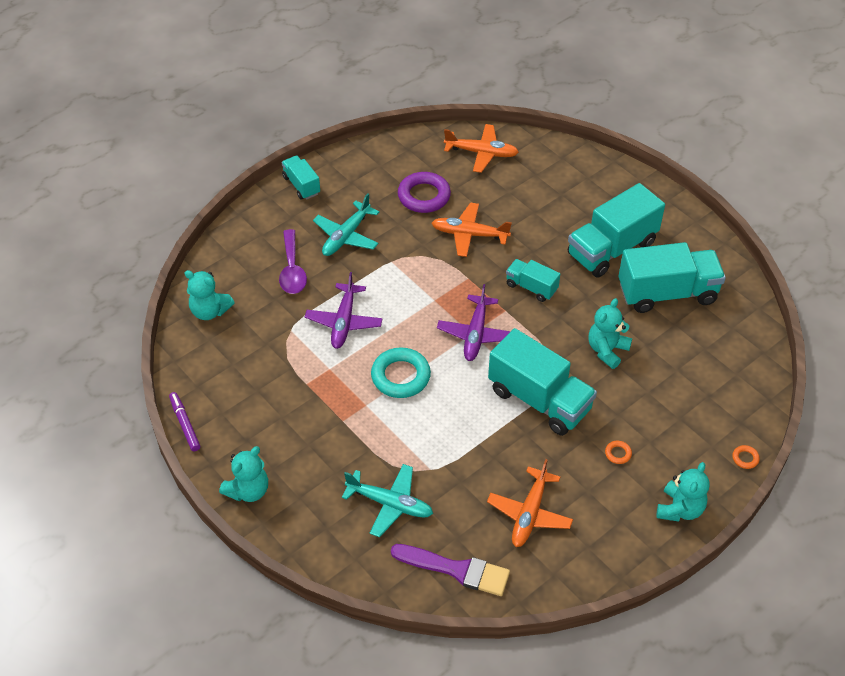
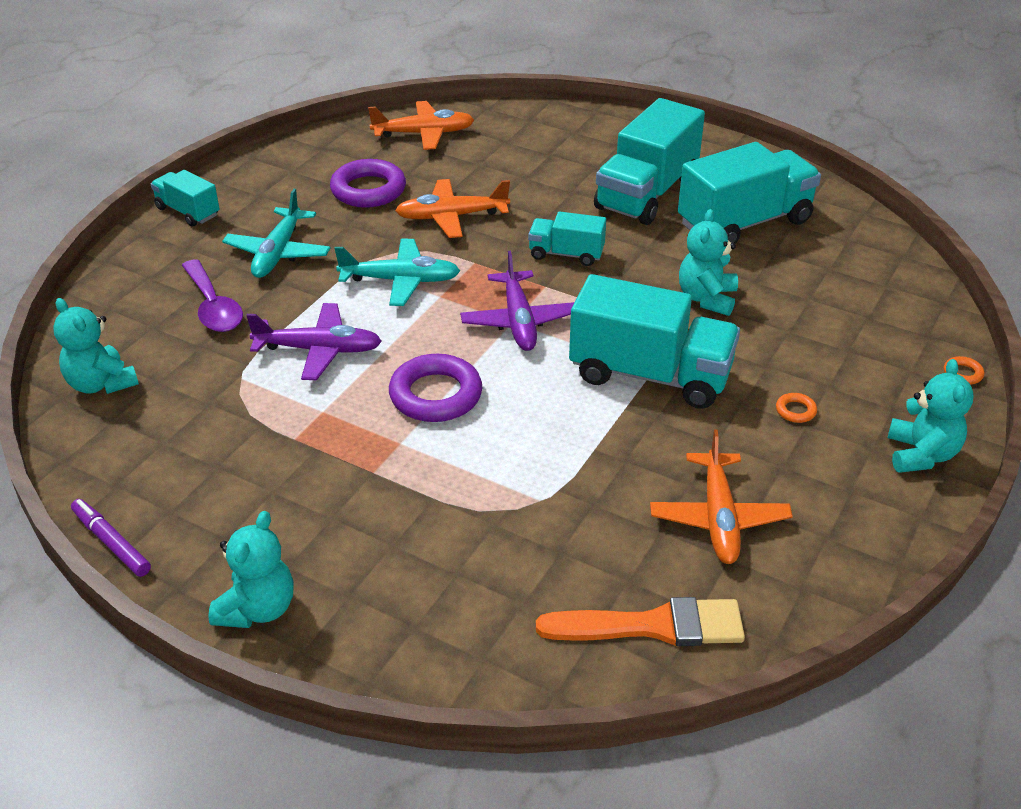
camera: 20 degrees left, 10 degrees down
(210, 311) = (101, 384): turquoise teddy bear -> turquoise teddy bear turned 45 degrees clockwise
(344, 322) = (319, 350): purple plane -> purple plane turned 75 degrees counterclockwise
(390, 504) = (501, 563): turquoise plane -> turquoise plane (401, 281)
(400, 376) = (435, 395): turquoise ring -> purple ring
(456, 570) = (652, 626): purple brush -> orange brush

